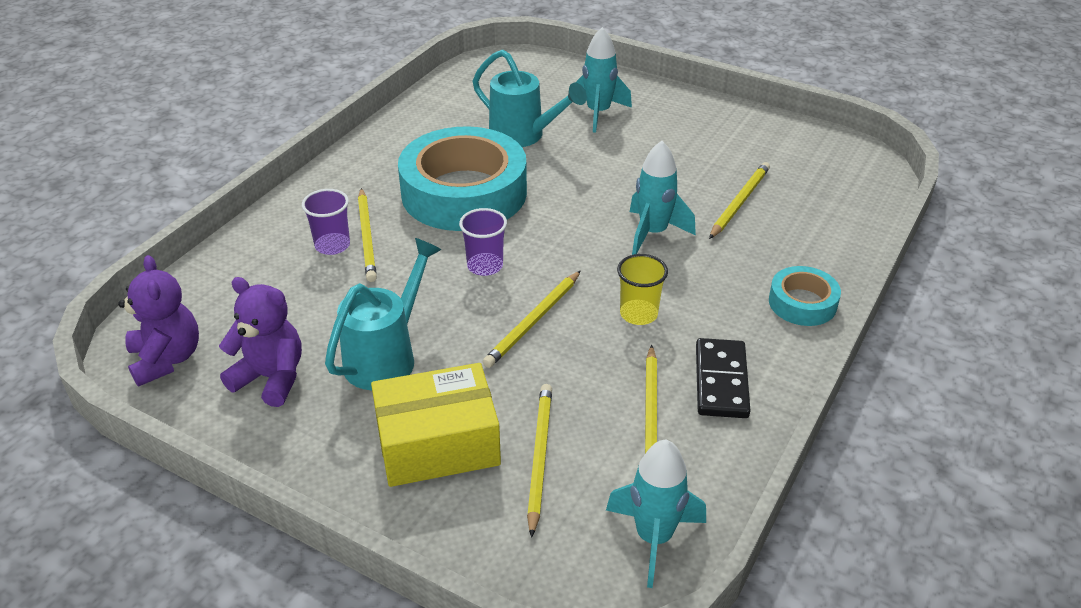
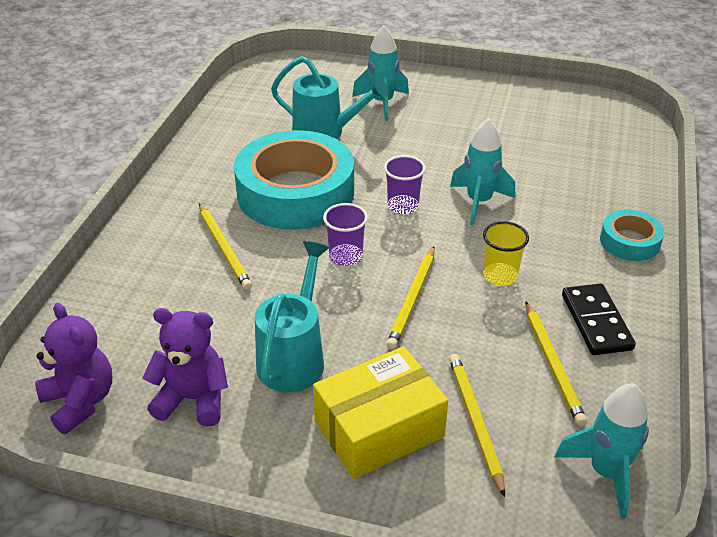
camera: 15 degrees left, 0 degrees up
(332, 245) = (195, 262): purple cup -> purple cup (403, 206)
(739, 202) = (538, 163): yellow pencil -> none

